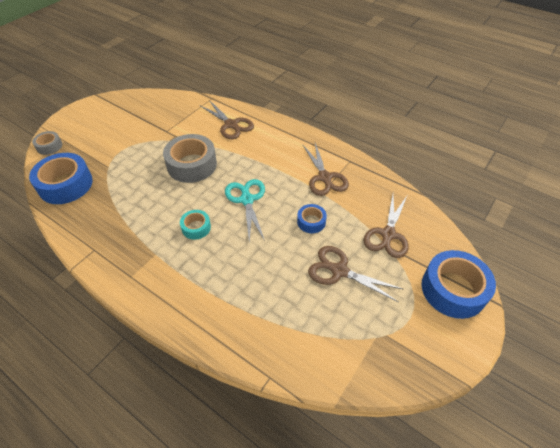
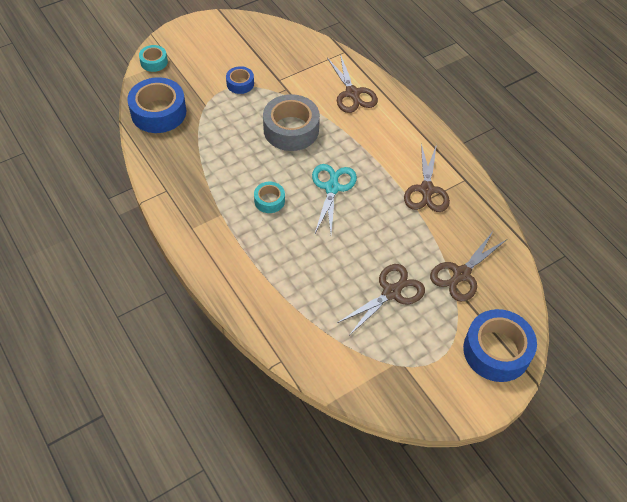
camera: 20 degrees right, 5 degrees up
(49, 146) = (154, 62): grey tape -> turquoise tape
(311, 222) = (387, 233): blue tape -> blue tape (240, 84)
(339, 271) = (391, 292): brown scissors -> brown scissors turned 90 degrees clockwise

